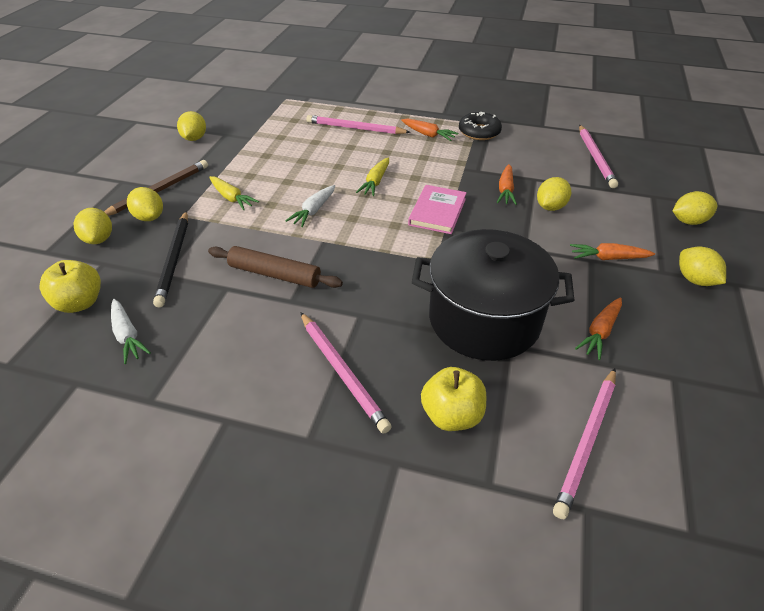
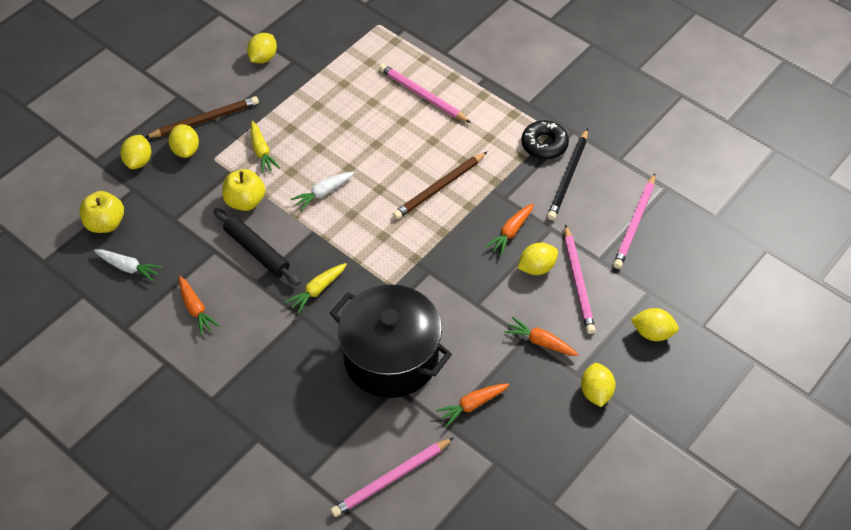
camera: 25 degrees right, 10 degrees up
(127, 335) = (128, 267): white carrot -> white carrot turned 60 degrees counterclockwise
(174, 259) = (188, 206): black pencil -> black pencil (568, 177)
(274, 274) = (256, 251): brown rolling pin -> black rolling pin
(342, 372) = (260, 358): pink pencil -> pink pencil (578, 281)
(375, 182) = (397, 177): yellow carrot -> yellow carrot (317, 290)
(418, 179) = (439, 188): none -> brown pencil
(428, 134) = (489, 130): orange carrot -> orange carrot (195, 309)
(437, 212) = (430, 235): pink book -> none
(451, 415) = (314, 422): yellow apple -> yellow apple (245, 201)

